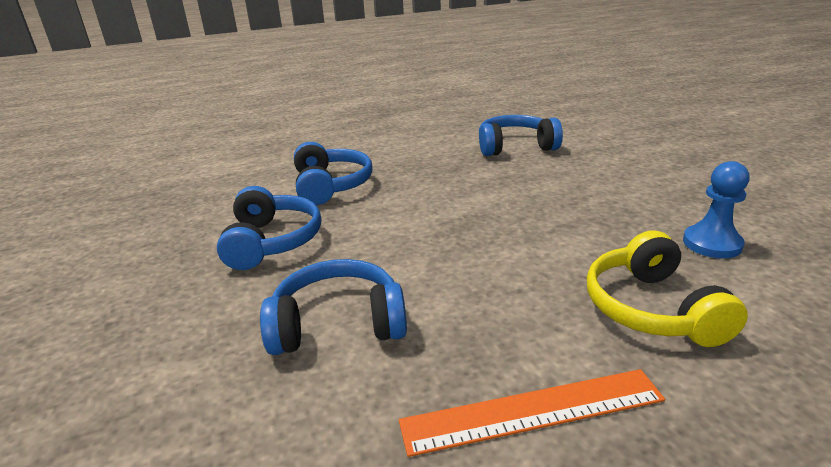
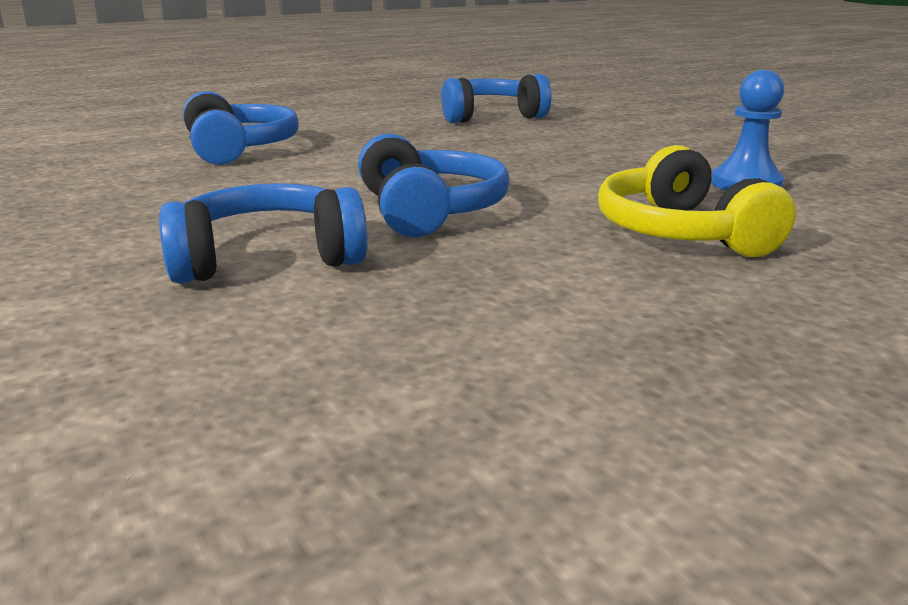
camera: 10 degrees left, 5 degrees down
(271, 242) = (159, 195): blue headphones -> blue headphones (429, 211)
(532, 411) = (543, 314): orange ruler -> none

